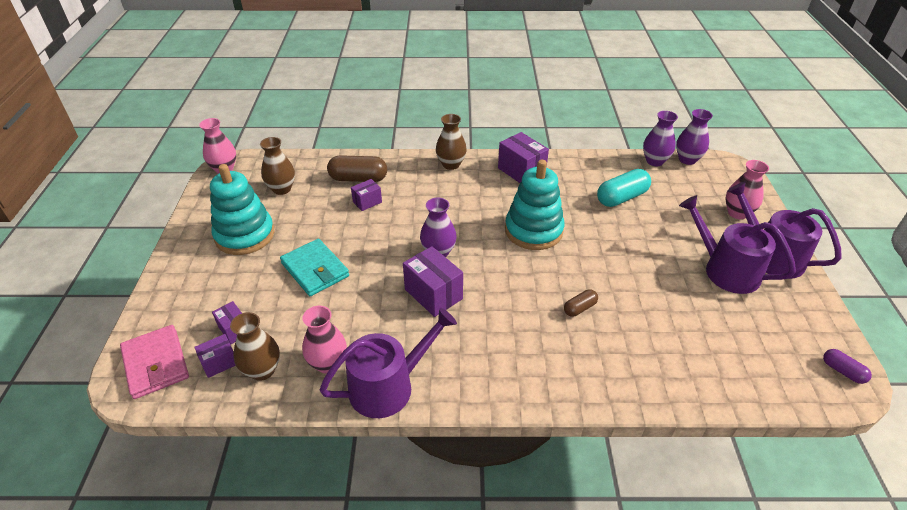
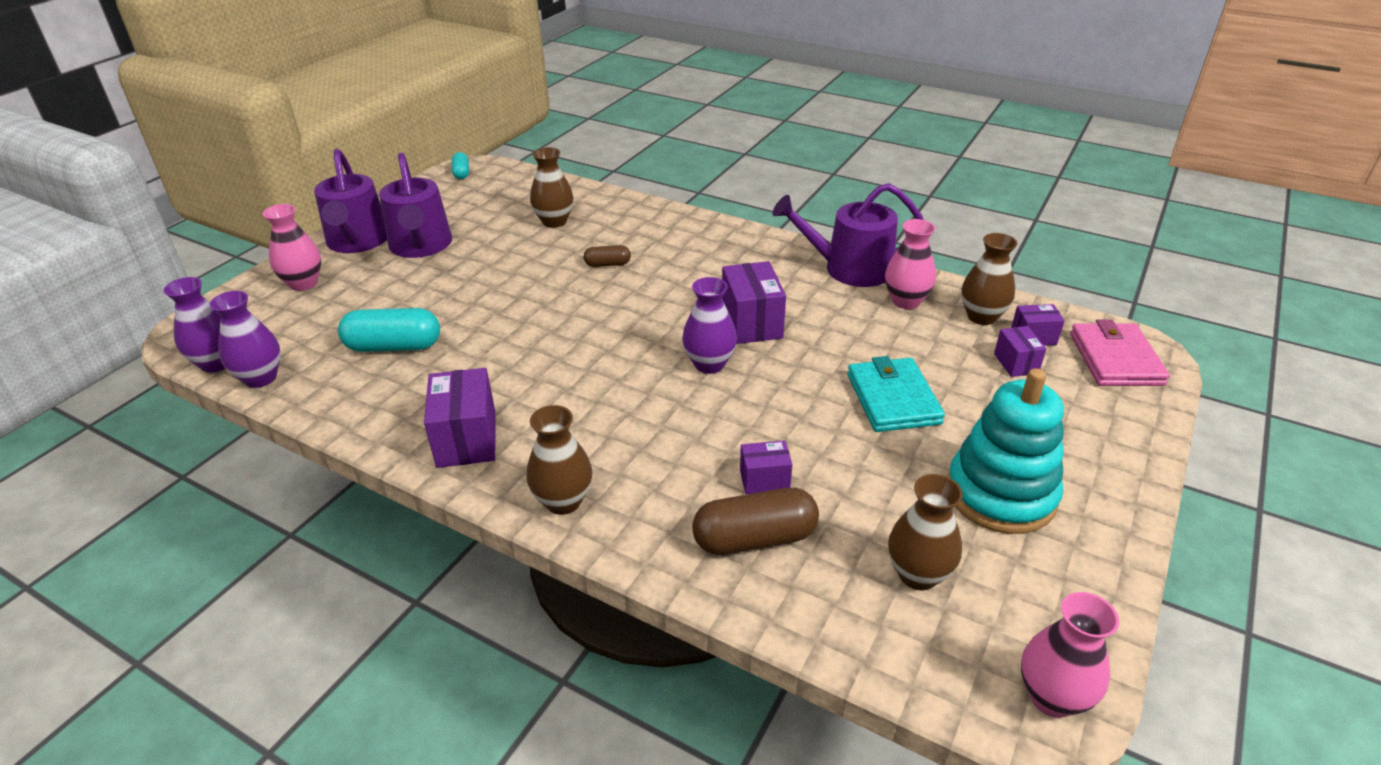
camera: 150 degrees left, 5 degrees down
(358, 179) = (754, 538): brown capsule -> brown capsule turned 45 degrees counterclockwise
(533, 230) = (561, 347): turquoise stacking toy -> none
(674, 339) = (554, 221): none -> brown vase
(842, 371) = (461, 173): purple capsule -> turquoise capsule

